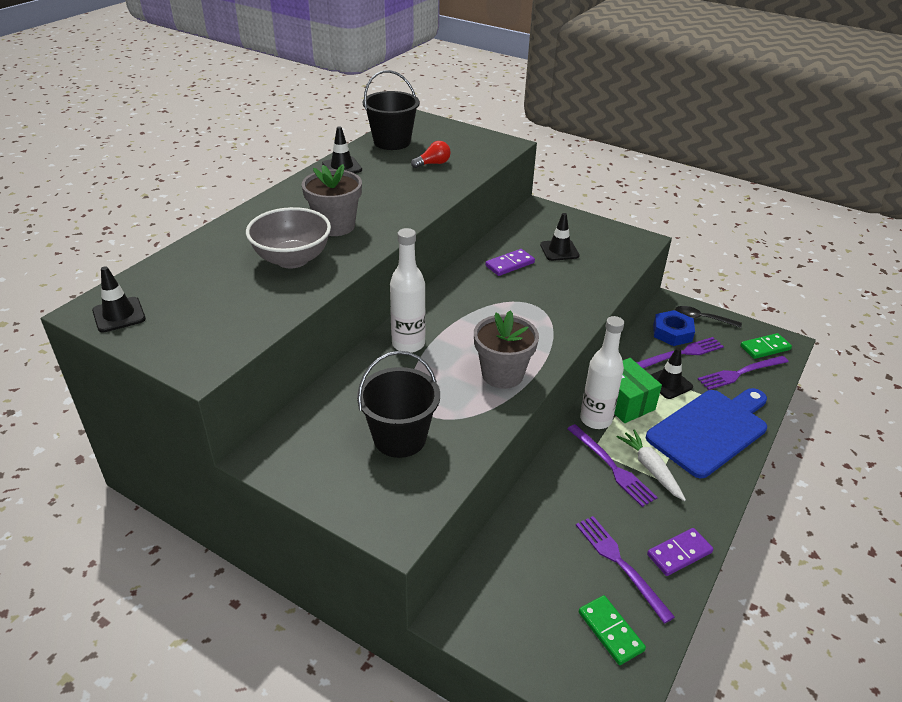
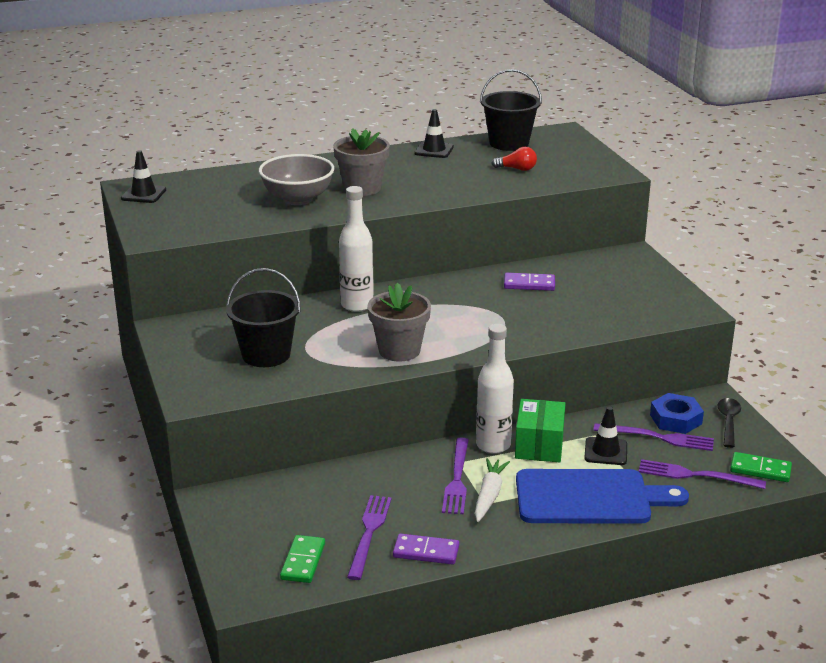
camera: 40 degrees right, 10 degrees down
(559, 250) = (595, 290): black traffic cone -> none
(702, 319) = (728, 422): black spoon -> black spoon turned 45 degrees clockwise

